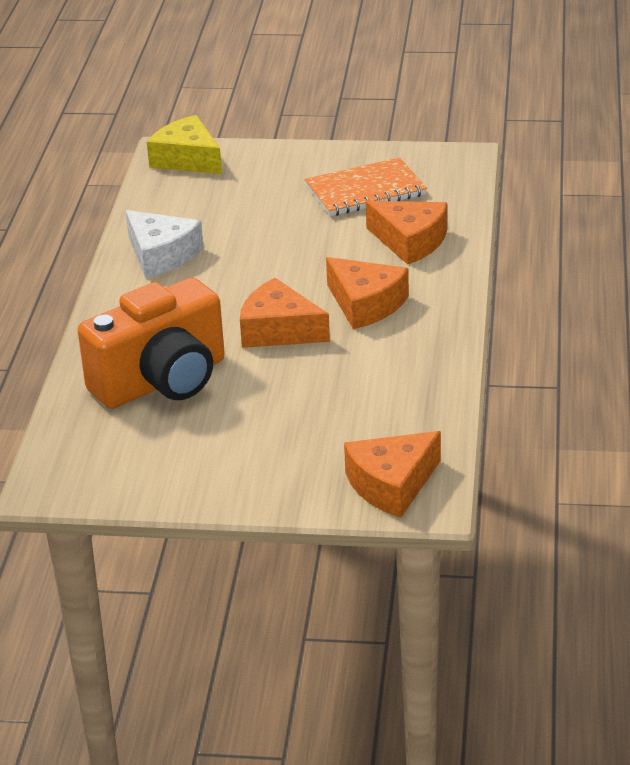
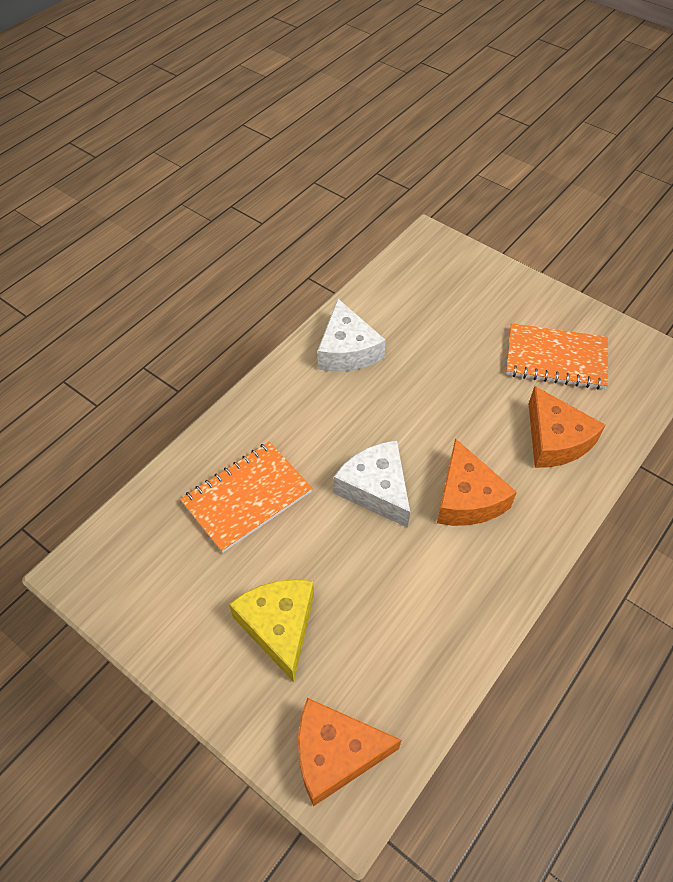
camera: 30 degrees right, 20 degrees up
(162, 381) = (247, 497): orange camera -> orange notebook
(187, 159) = (439, 254): yellow cheese -> yellow cheese (279, 626)
(279, 330) = (376, 489): orange cheese -> white cheese

